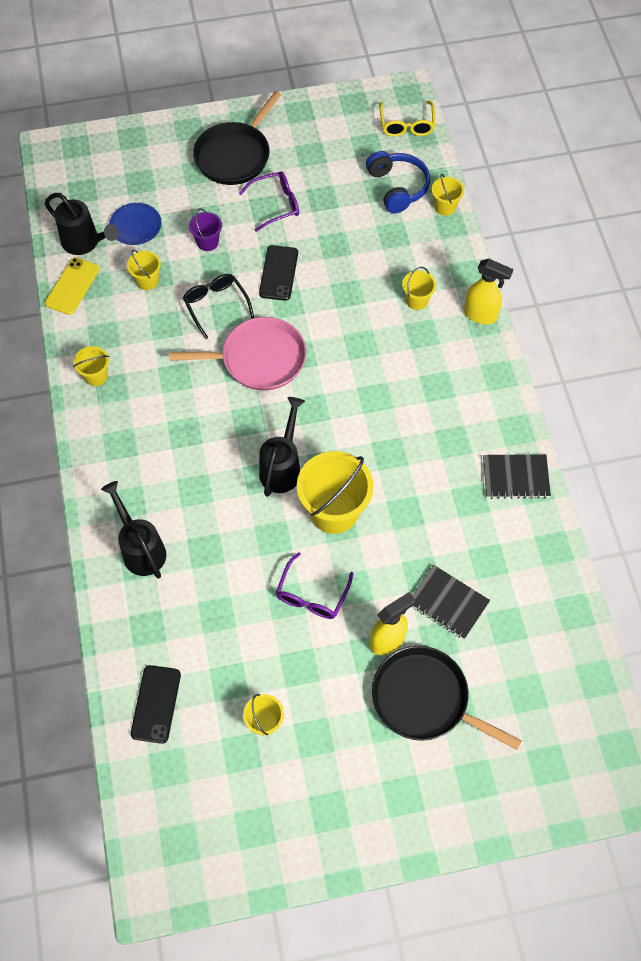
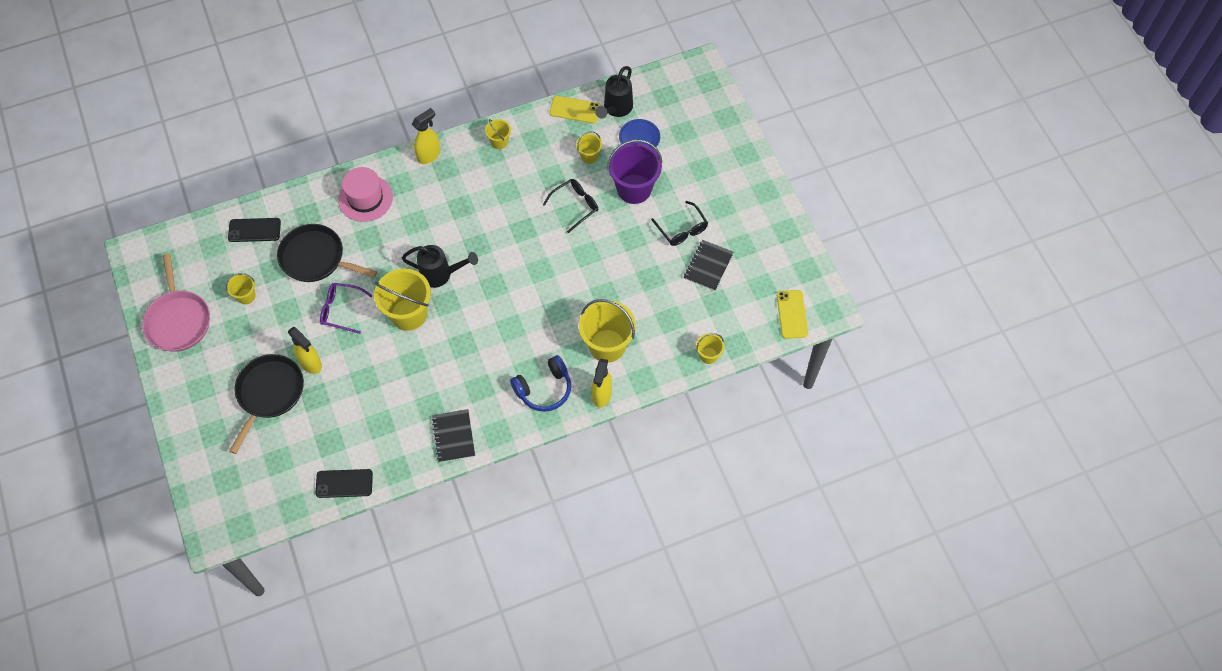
camera: 80 degrees right, 0 degrees up
(93, 461) = (429, 155): none -> yellow spray bottle
(141, 548) = (365, 198): black watering can -> pink hat
(207, 242) = (634, 189): purple bucket -> purple bucket, size x2.00
(235, 155) = (726, 191): black pan -> black pan (316, 258)
(258, 359) = (532, 243): pink pan -> pink pan (178, 320)
(276, 204) = (682, 229): purple glasses -> black glasses
(278, 273) = (614, 243): black phone -> black phone (344, 483)
(397, 187) = (721, 316): blue headphones -> blue headphones (544, 389)
(406, 125) = (792, 314): yellow glasses -> yellow phone
(417, 300) = (607, 346): yellow bucket -> yellow bucket, size x2.00
(448, 603) = (343, 400): black notebook -> black notebook (708, 266)

